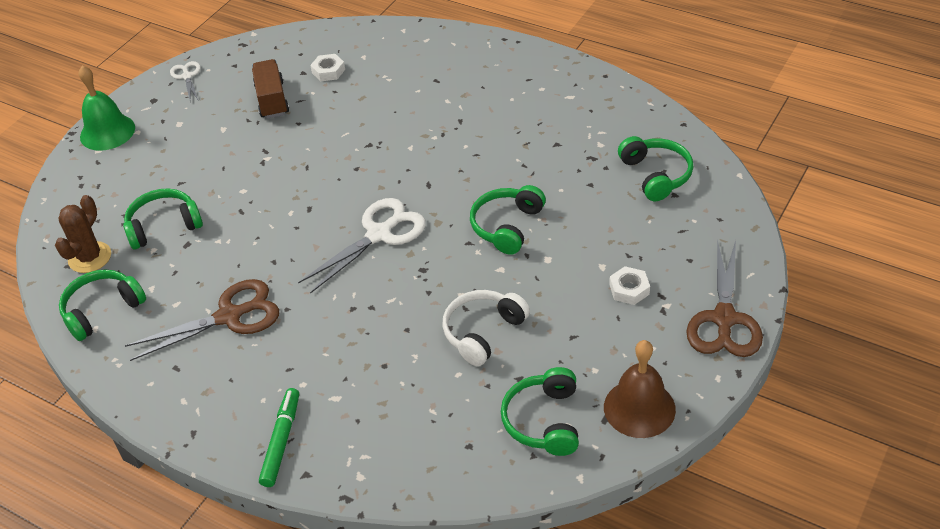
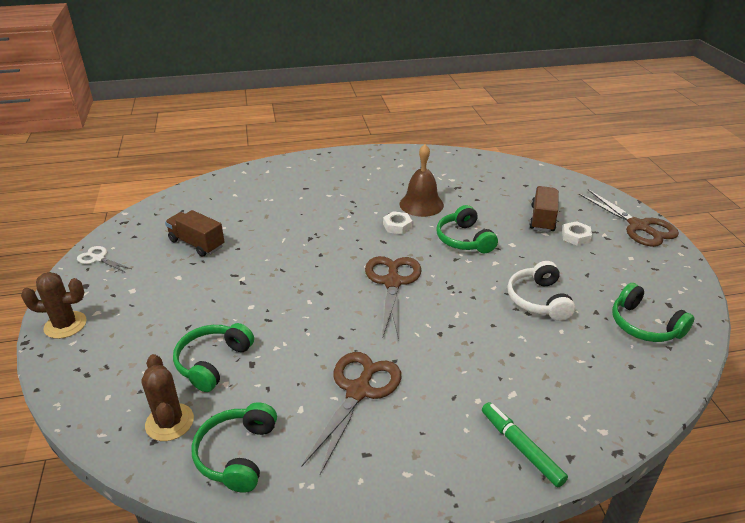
camera: 45 degrees left, 10 degrees down
(107, 132) = (65, 325): green bell -> brown cactus
(328, 71) = (219, 211): white nut -> white nut (397, 226)
(379, 234) = (392, 282): white scissors -> brown scissors
(626, 247) = (542, 219): none -> brown truck
(639, 408) = (674, 289): brown bell -> brown bell (421, 204)
(656, 175) = (502, 180): green headphones -> none

